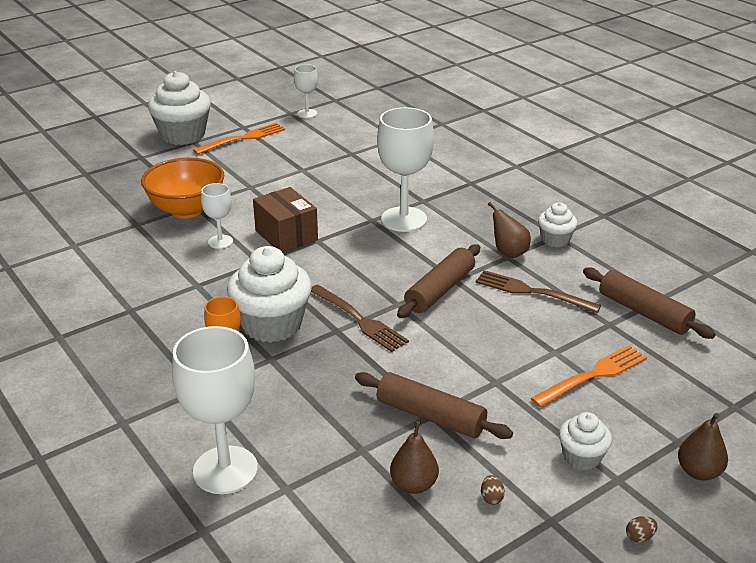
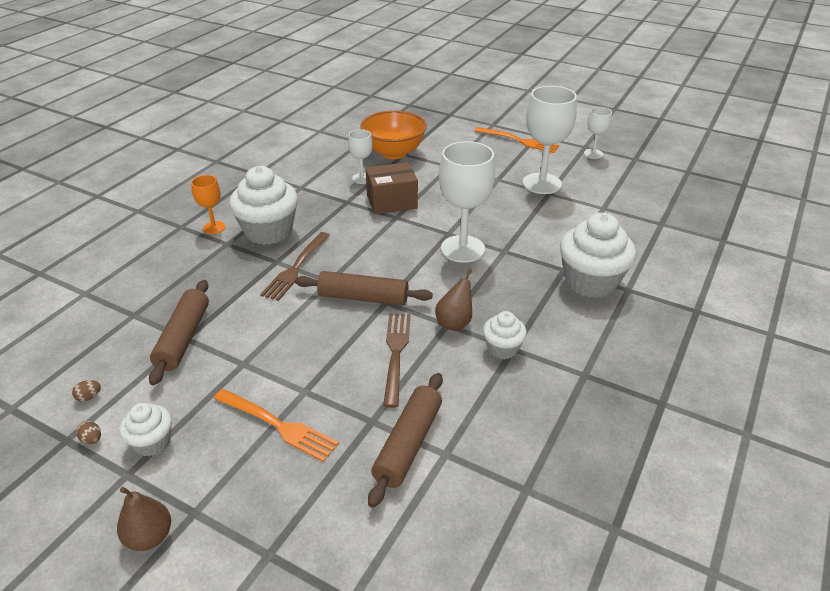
camera: 65 degrees right, 5 degrees up
(183, 135) = (497, 118): white cupcake -> white cupcake (591, 281)
(225, 470) = (99, 262): white goblet -> white goblet (542, 183)
(286, 235) = (392, 201): brown box -> brown box turned 45 degrees clockwise
(414, 485) = (98, 351): brown pear -> none
(639, 537) = (50, 505): brown egg -> brown egg (92, 439)

